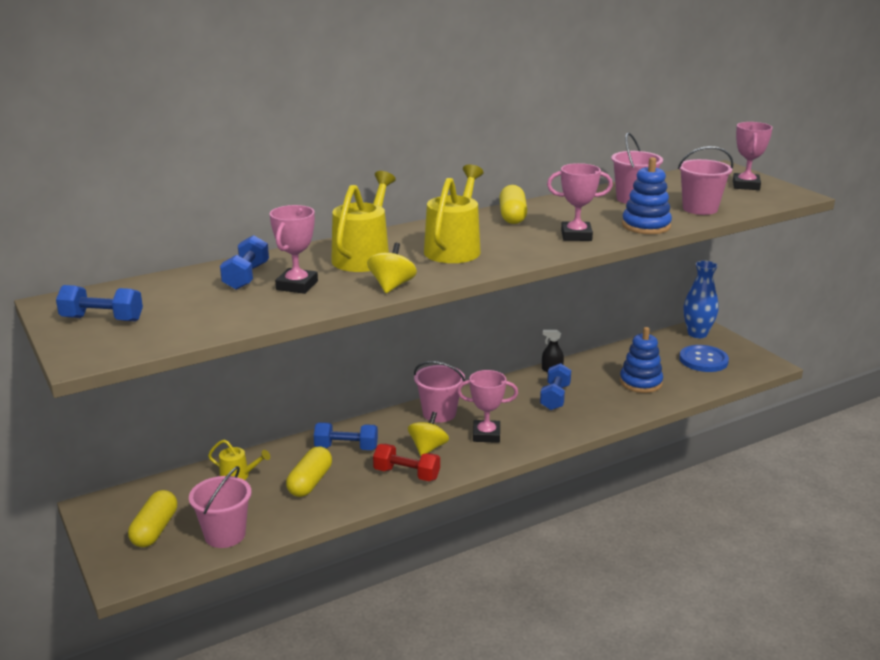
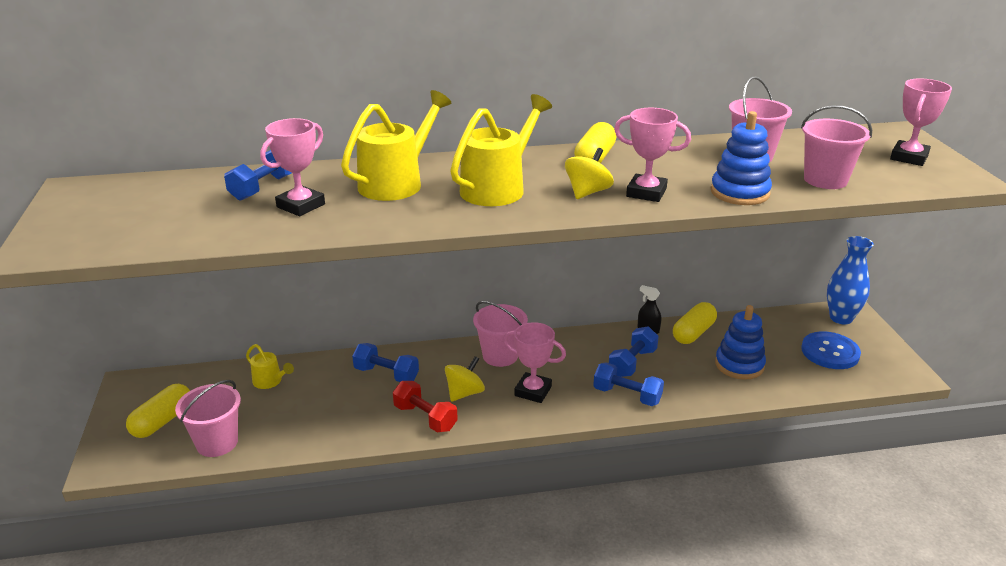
camera: 20 degrees right, 5 degrees up
(102, 319) = (93, 212): blue dumbbell -> blue dumbbell (627, 395)
(310, 482) = (329, 404): yellow capsule -> yellow capsule (693, 333)
(392, 286) = (392, 222): yellow spinning top -> yellow spinning top (587, 192)

